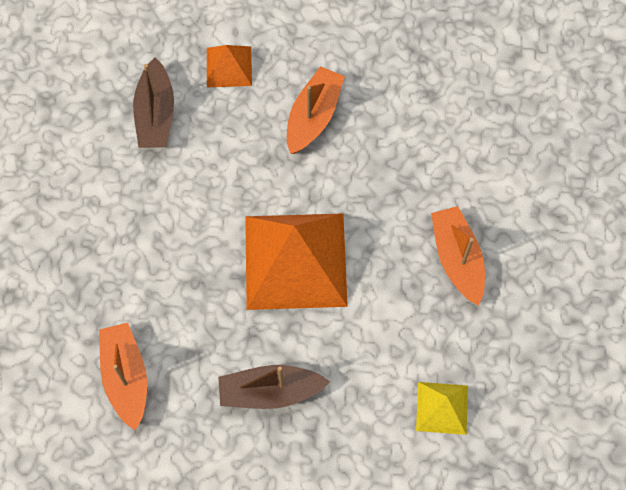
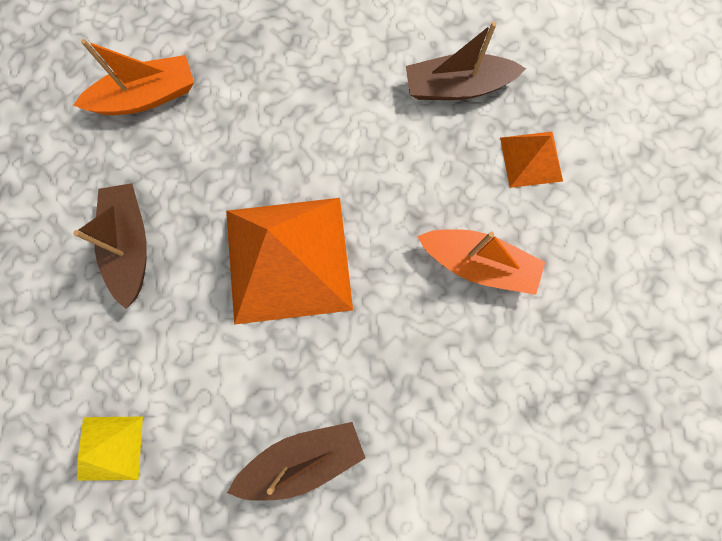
camera: 85 degrees right, 10 degrees up
(457, 259) = (302, 458): orange boat -> brown boat

